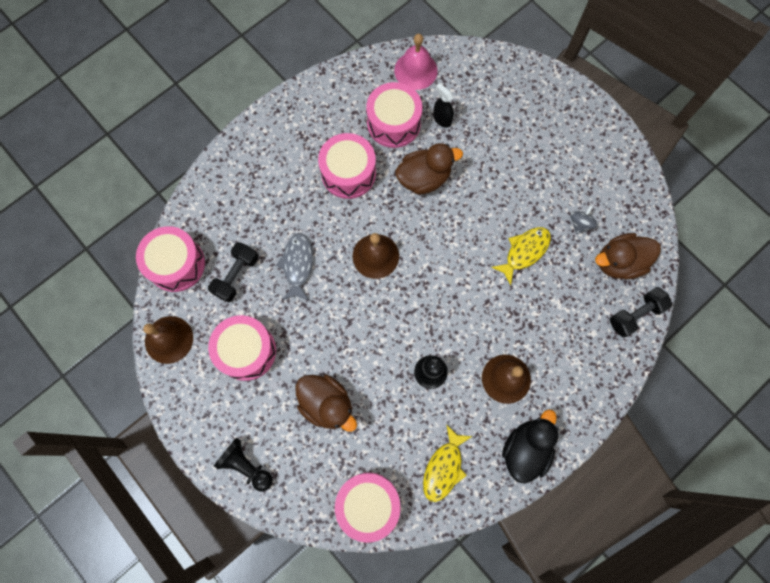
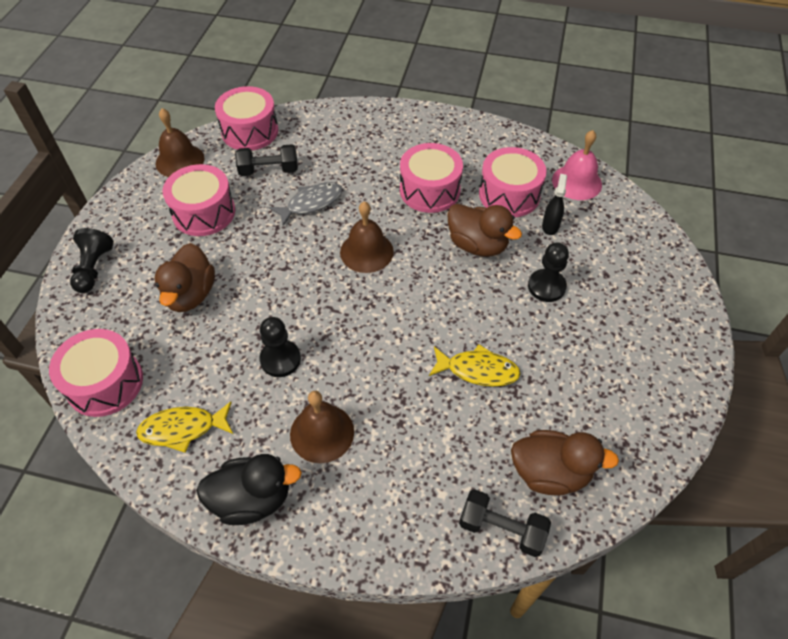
camera: 55 degrees right, 20 degrees down
(490, 162) = (546, 286): none -> black pawn
(580, 224) = (558, 405): grey spinning top -> none
(619, 262) = (550, 473): brown duck -> brown duck turned 150 degrees clockwise

